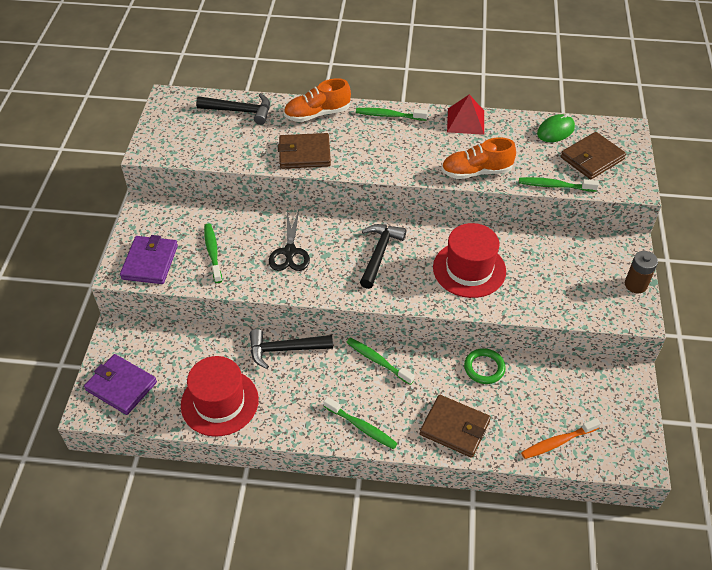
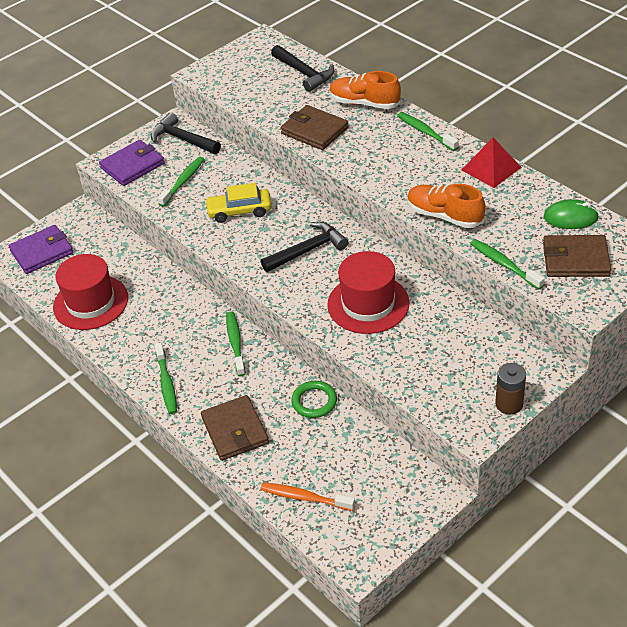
camera: 45 degrees right, 5 degrees down
(121, 386) = (42, 252): purple wallet -> purple wallet turned 75 degrees clockwise
(285, 349) = (177, 292): black hammer -> black hammer (182, 139)
(290, 252) = (239, 211): black scissors -> yellow car

